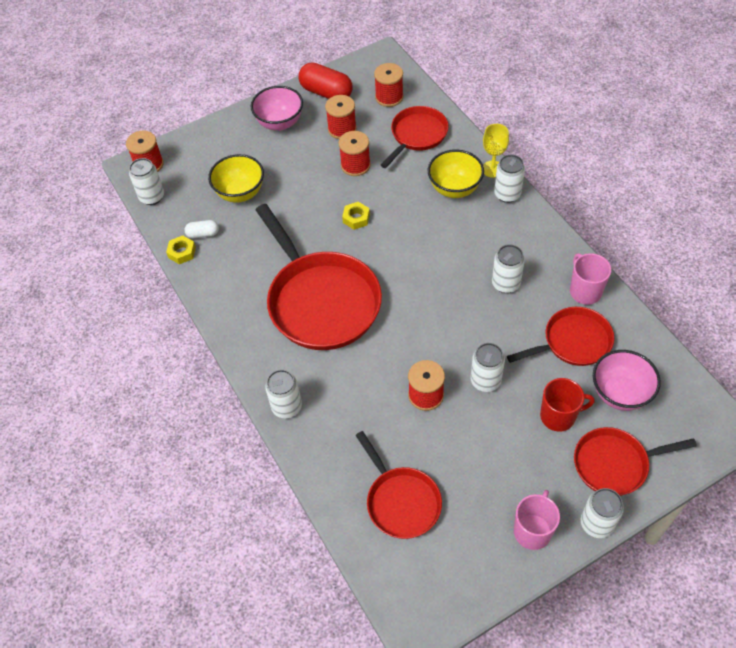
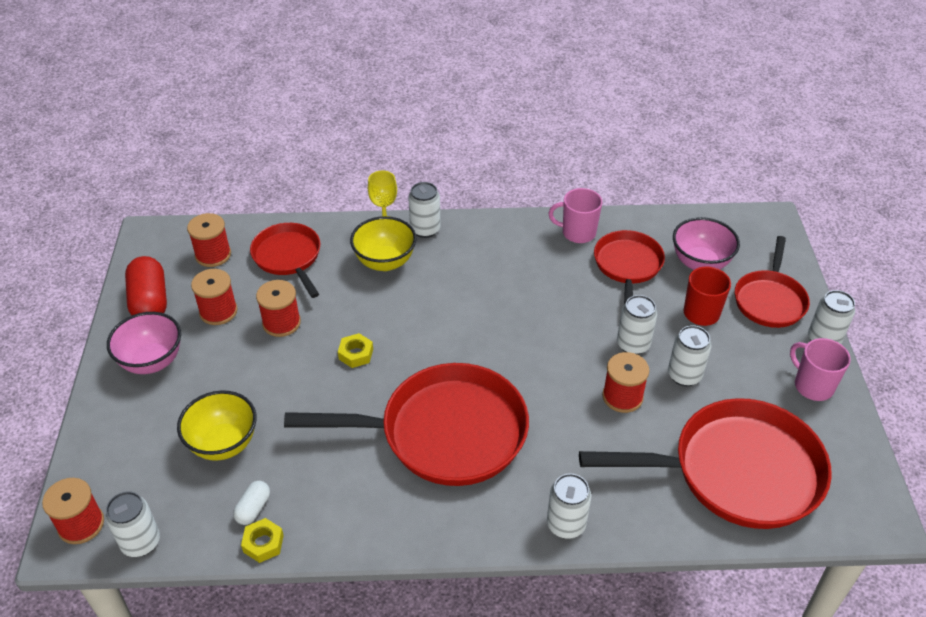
camera: 65 degrees left, 10 degrees down
(326, 92) = (150, 301): red capsule -> red capsule turned 75 degrees counterclockwise
(401, 501) = (736, 472): red pan -> red pan, size x1.75
(505, 284) = (531, 279): white can -> white can (684, 375)

